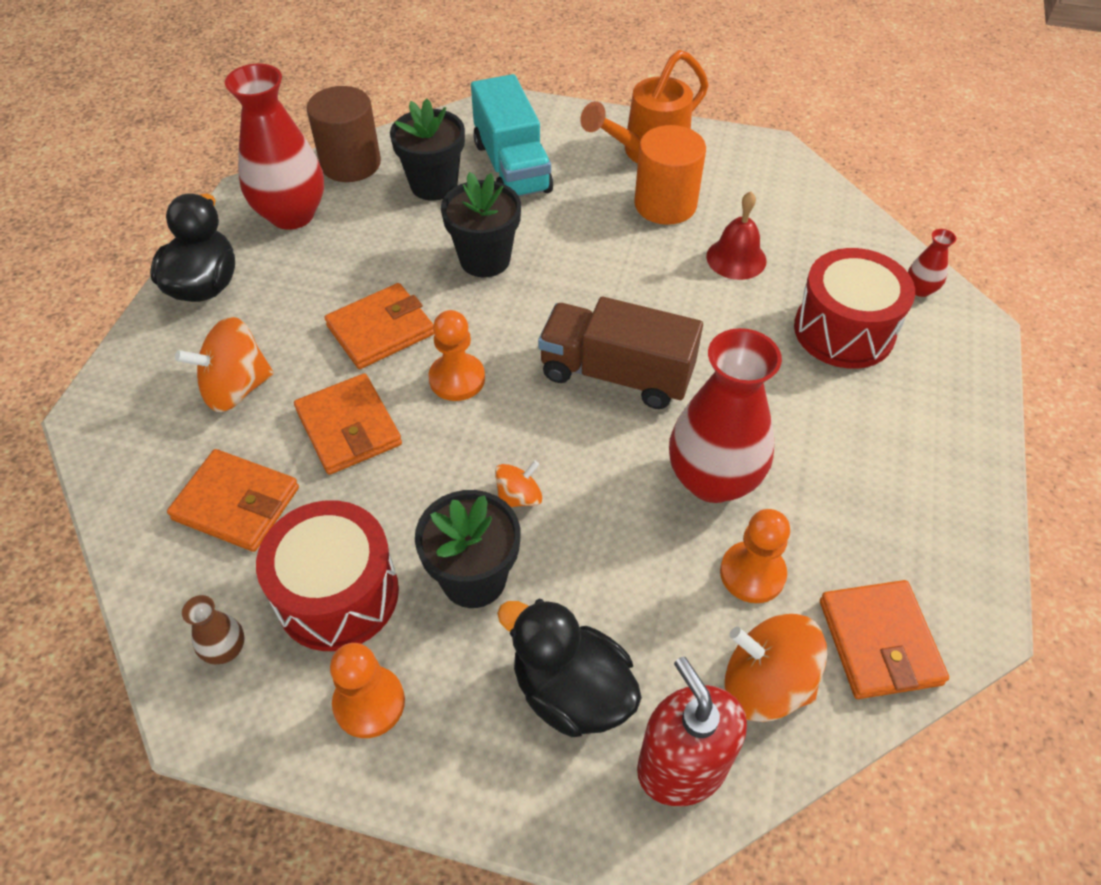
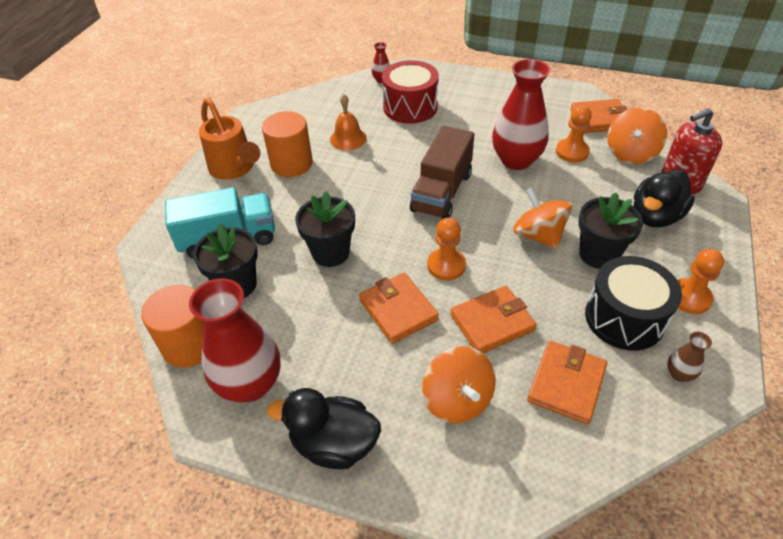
camera: 85 degrees left, 5 degrees down
(337, 594) = (624, 318): red drum -> black drum
(350, 163) = (190, 344): brown cylinder -> orange cylinder
(519, 497) = (538, 235): orange spinning top -> orange spinning top, size x1.80
(736, 258) = (348, 138): red bell -> orange bell

